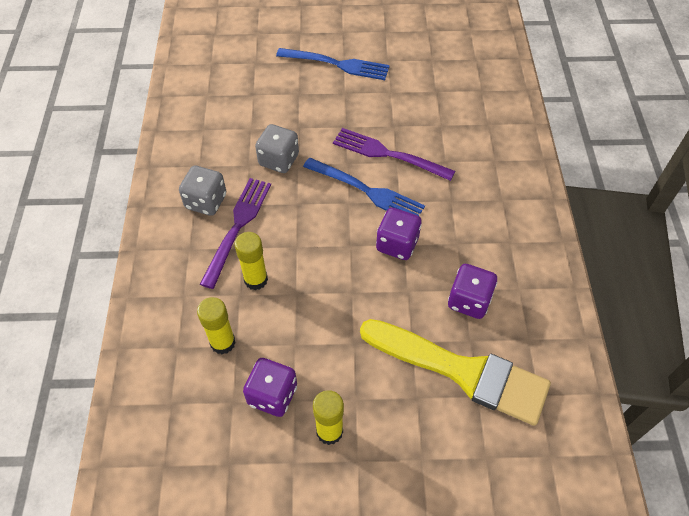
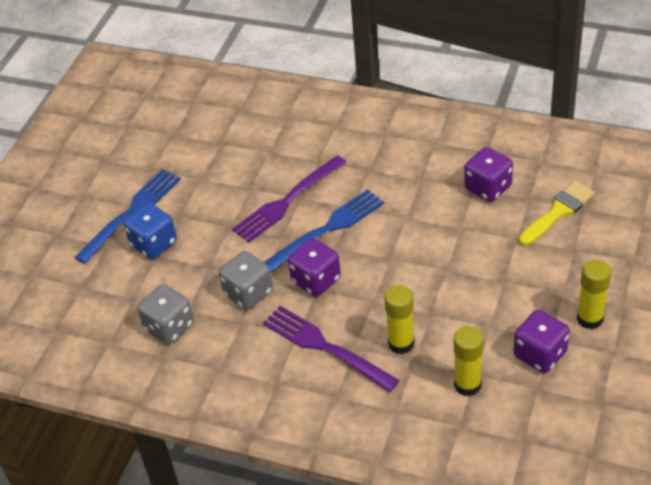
camera: 65 degrees left, 10 degrees down
(206, 201) = (276, 370): grey dice -> grey dice (169, 327)
(310, 87) = (154, 244): none -> blue dice
(397, 244) = (404, 222): purple dice -> purple dice (316, 280)
(461, 371) = (558, 212): yellow brush -> yellow brush, size x0.55

